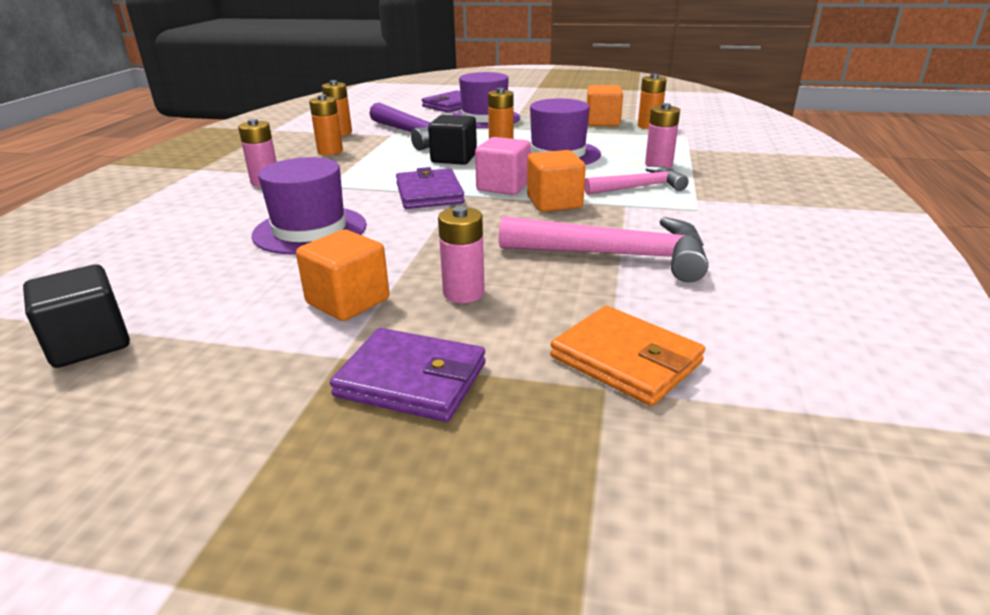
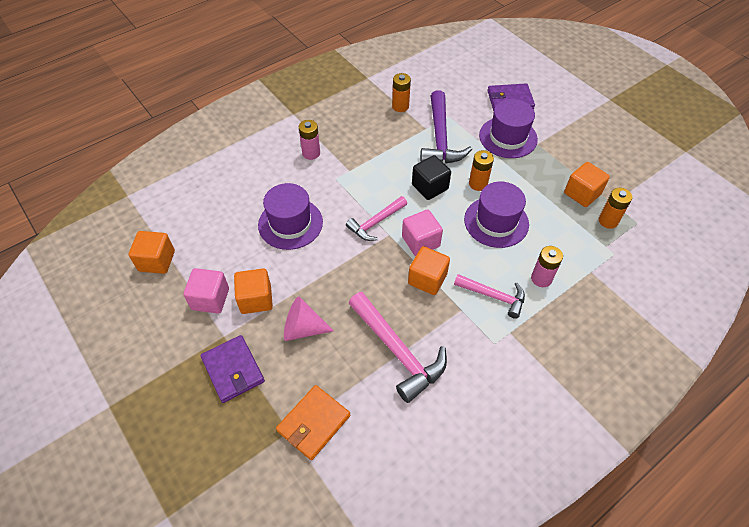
camera: 40 degrees right, 25 degrees up
(89, 344) = (157, 261): black cube -> orange cube
(261, 334) = (210, 299): none -> pink cube
(330, 151) = (373, 132): orange battery -> none
(429, 193) = (376, 222): purple wallet -> pink hammer
(463, 293) = (303, 328): pink battery -> pink cone
(626, 359) = (314, 423): orange wallet -> orange wallet turned 45 degrees clockwise

